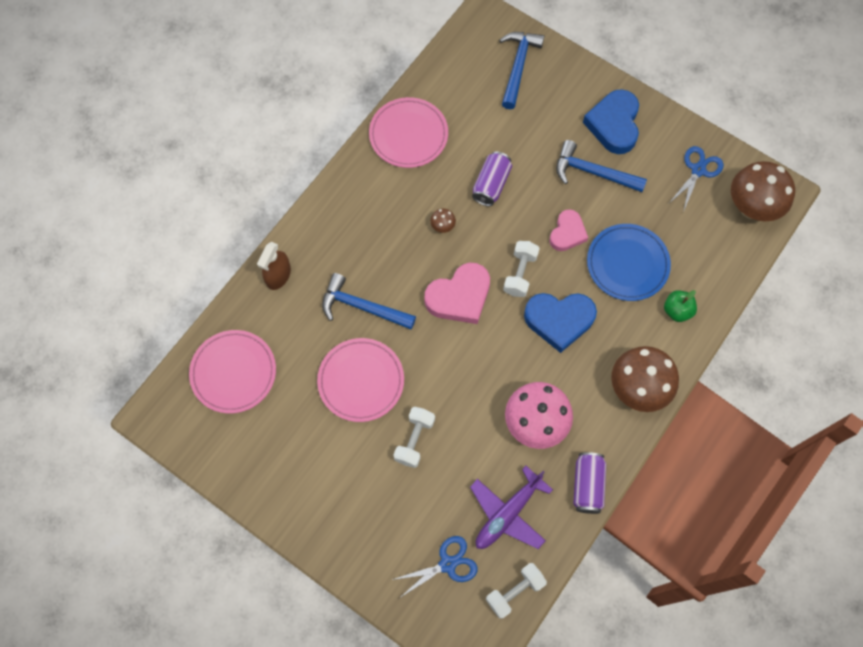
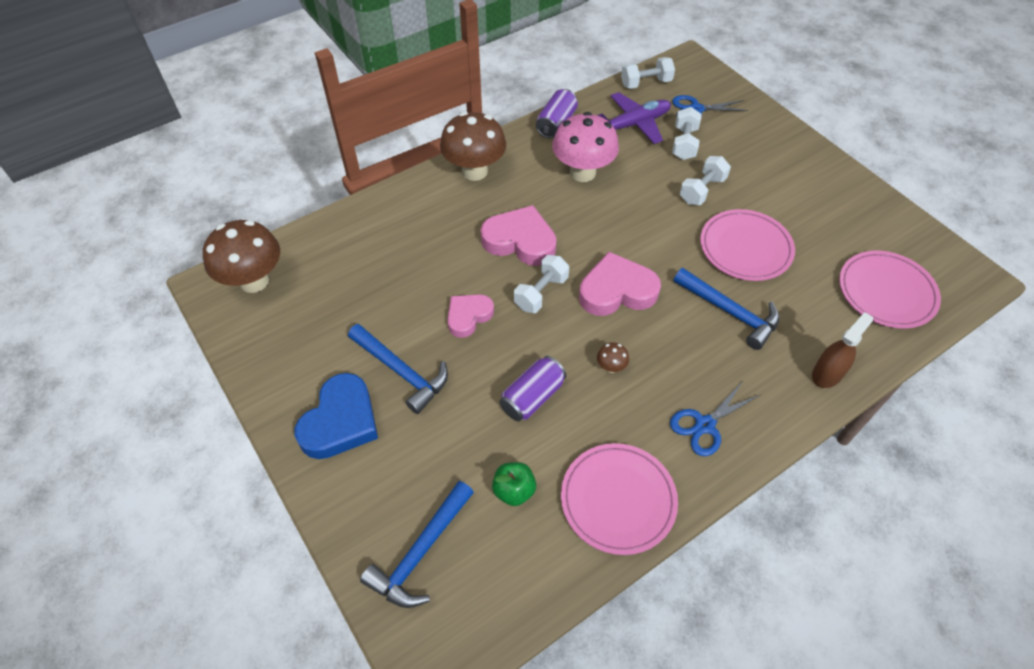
camera: 160 degrees left, 15 degrees down
(447, 502) = (684, 143): none -> white dumbbell
(559, 320) = (520, 241): blue heart -> pink heart
(627, 264) = (421, 268): blue plate -> none
(677, 310) = (398, 216): green apple -> green apple (514, 490)
(698, 170) = (280, 335): blue scissors -> blue scissors (705, 425)

